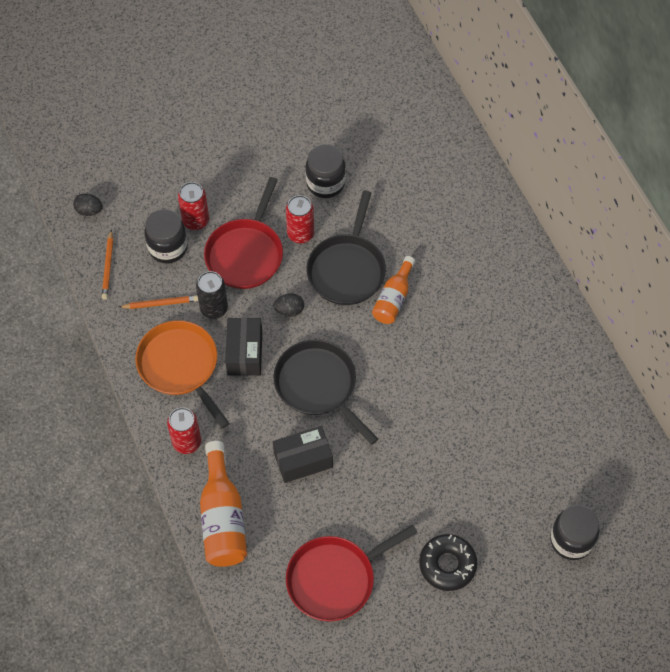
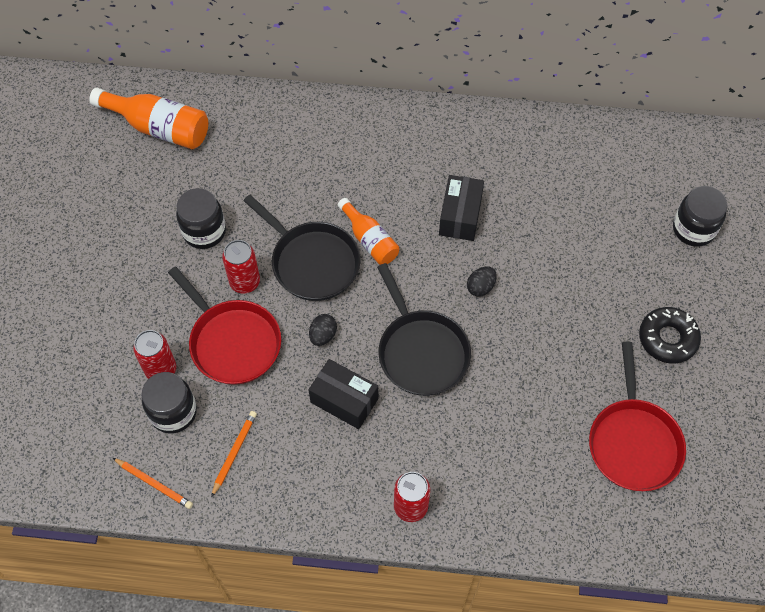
camera: 60 degrees left, 0 degrees up
(89, 210) = (71, 469): black egg -> black egg (480, 287)
(180, 366) = (320, 469): orange pan -> none
(214, 308) = (275, 403): black can -> none
(223, 517) = (514, 514): orange bottle -> orange bottle (159, 128)
(303, 460) = (493, 407): black box -> black box (460, 216)
(318, 385) = (421, 352): black pan -> black pan turned 105 degrees counterclockwise

